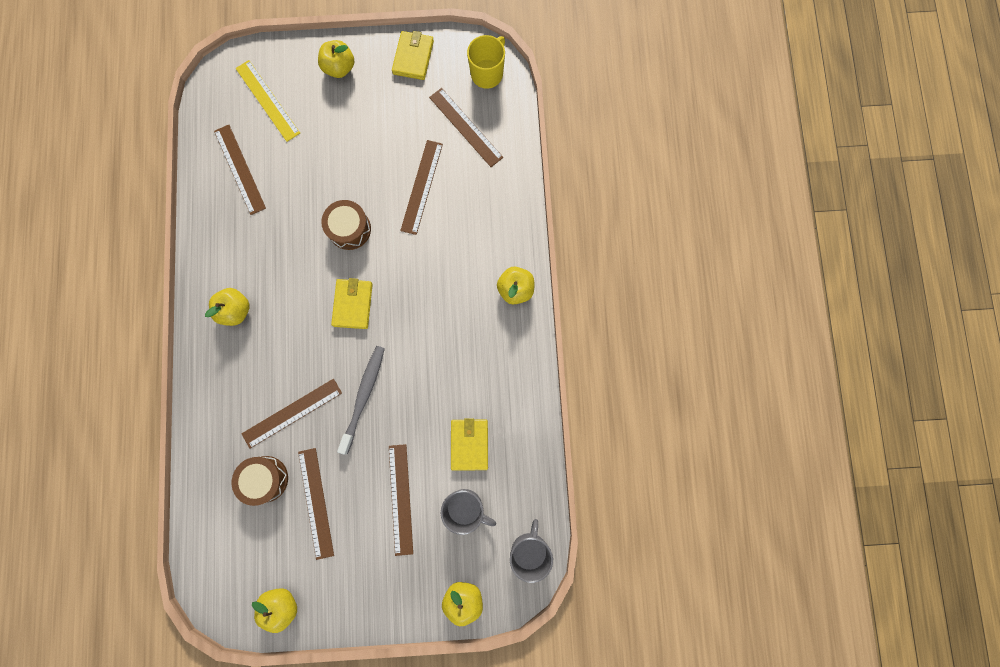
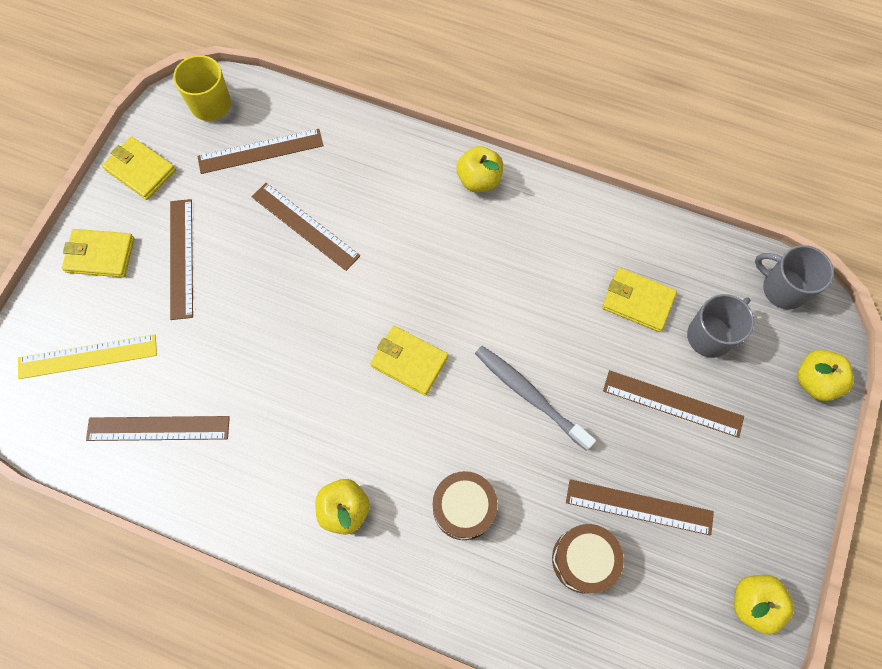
camera: 65 degrees left, 10 degrees down
(292, 413) = (513, 491): brown ruler -> brown ruler (181, 258)
(339, 68) = (100, 255): yellow apple -> yellow wallet
(349, 229) = (312, 327): brown drum -> brown drum (464, 508)

